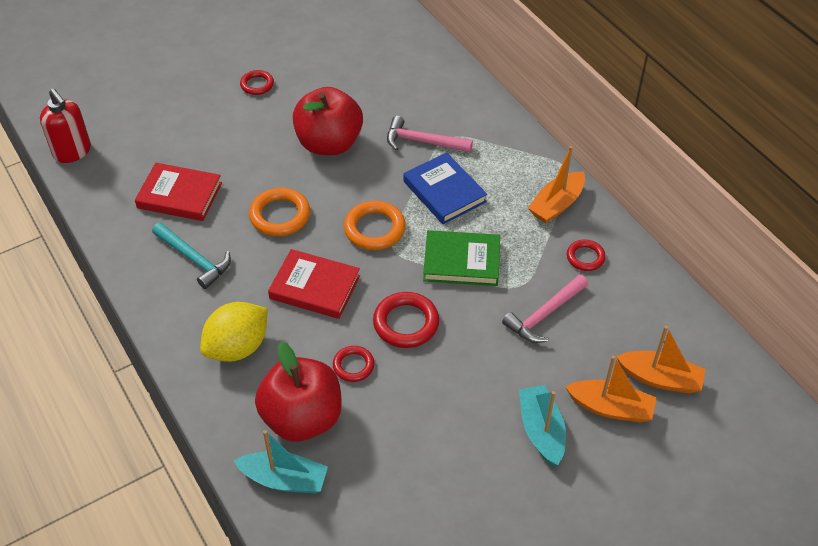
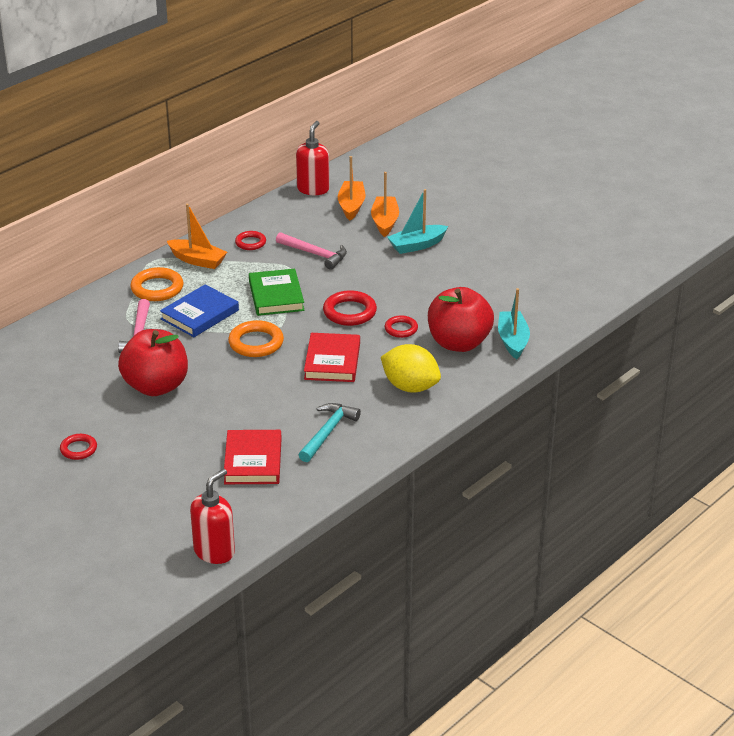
camera: 105 degrees left, 15 degrees down
(280, 215) = (258, 396): orange ring -> orange ring (157, 288)
(712, 344) = (313, 189): none -> red soap dispenser

